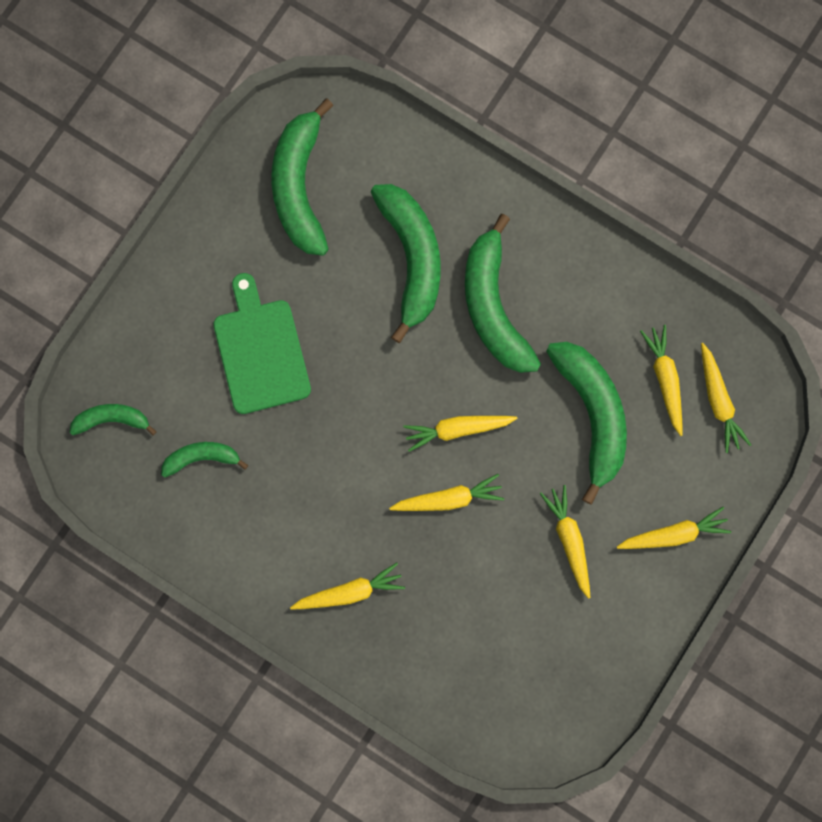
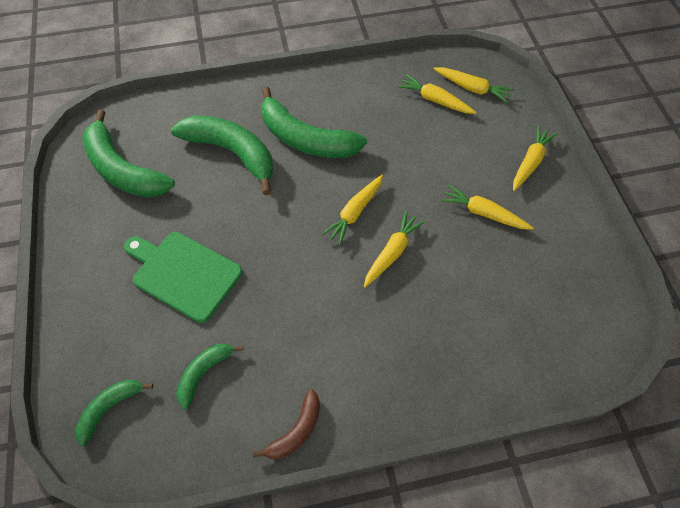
camera: 45 degrees left, 20 degrees down
(227, 570) = (296, 431): none -> brown banana
(350, 592) = (394, 363): yellow carrot -> none
(592, 414) = (419, 144): green banana -> none

